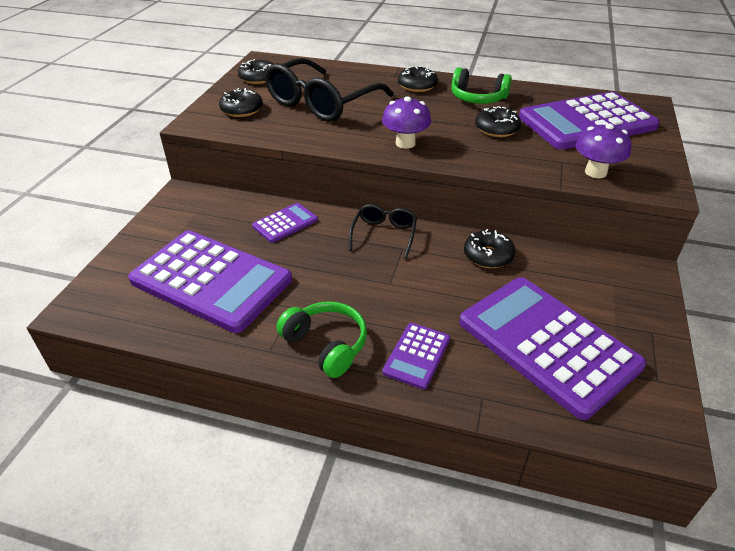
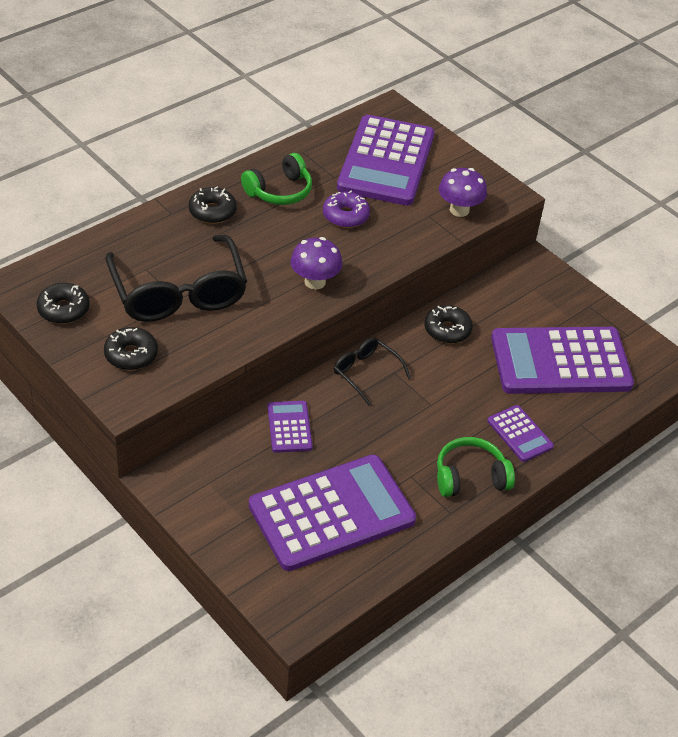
camera: 60 degrees left, 5 degrees up
(496, 129) = (345, 216): black donut -> purple donut

